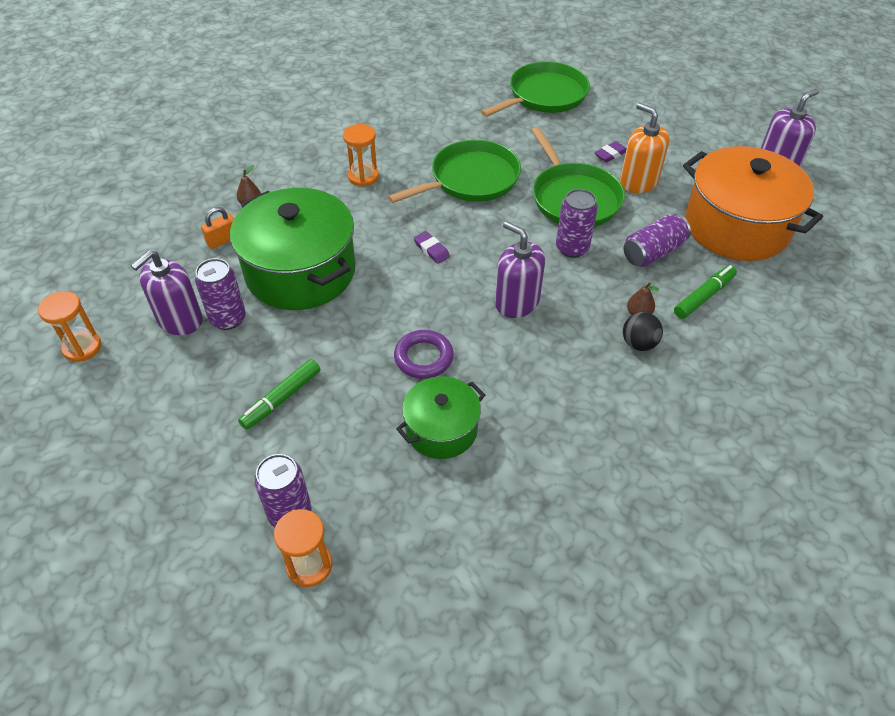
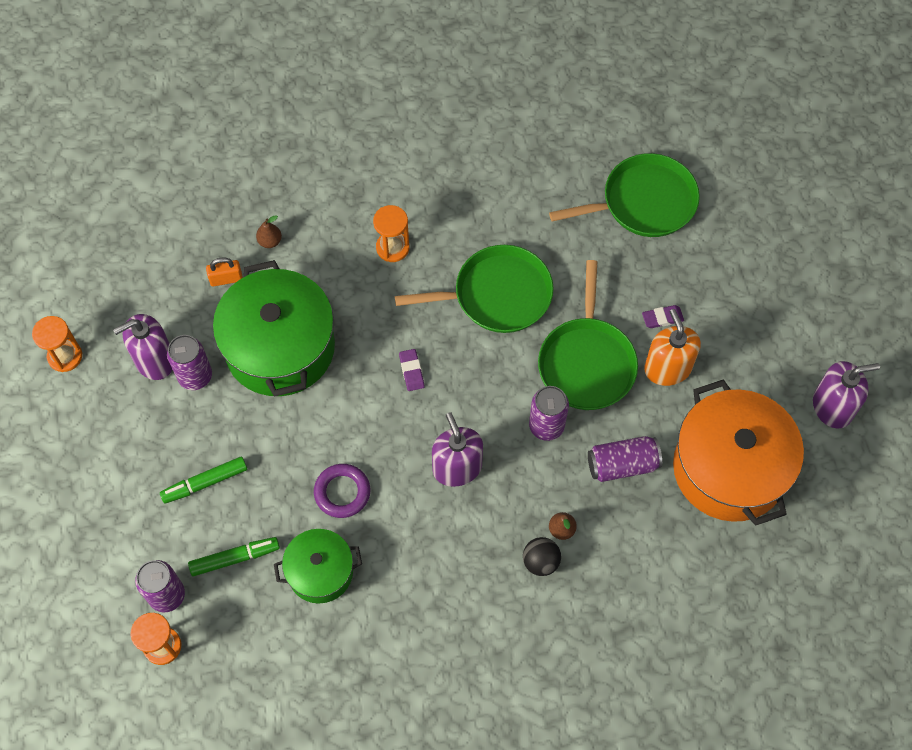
camera: 25 degrees right, 15 degrees up
(704, 296) = (637, 537): green marker -> green marker (235, 558)

